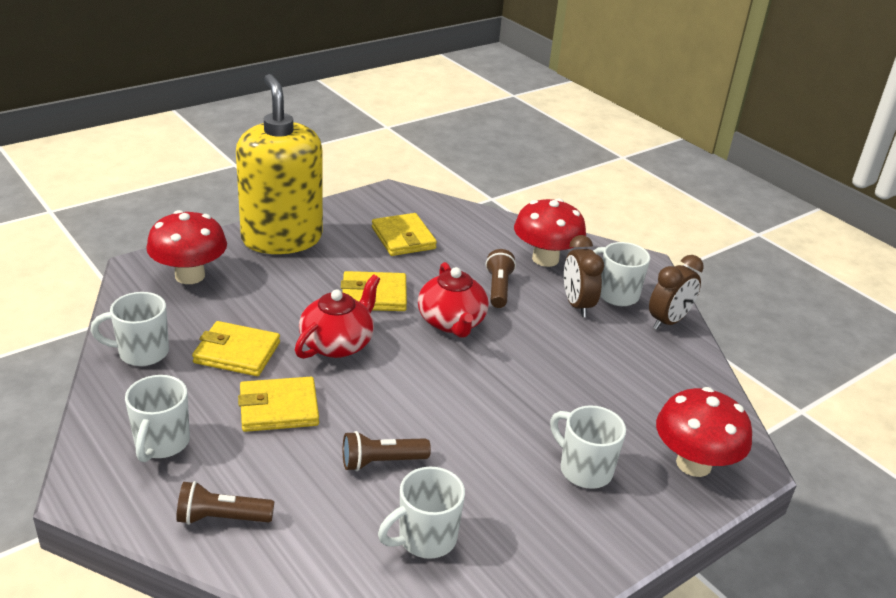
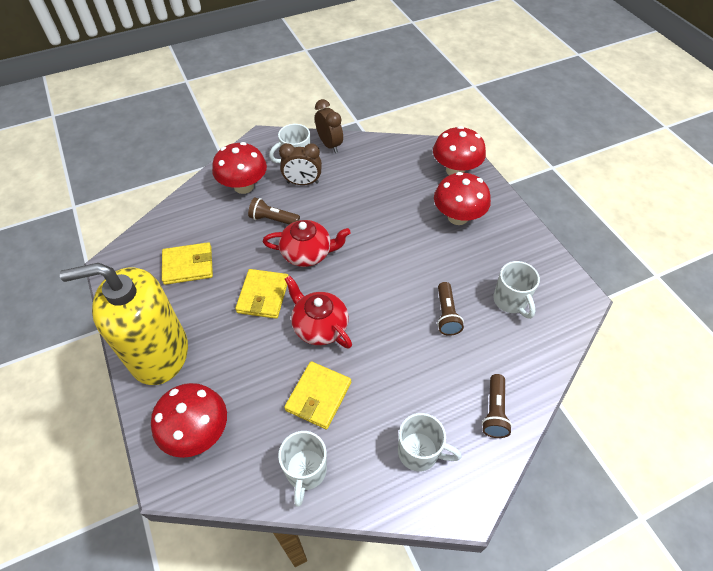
camera: 75 degrees left, 20 degrees up
(278, 408) = (388, 370): yellow wallet -> none
(584, 470) = (458, 217): white mug -> red mushroom

